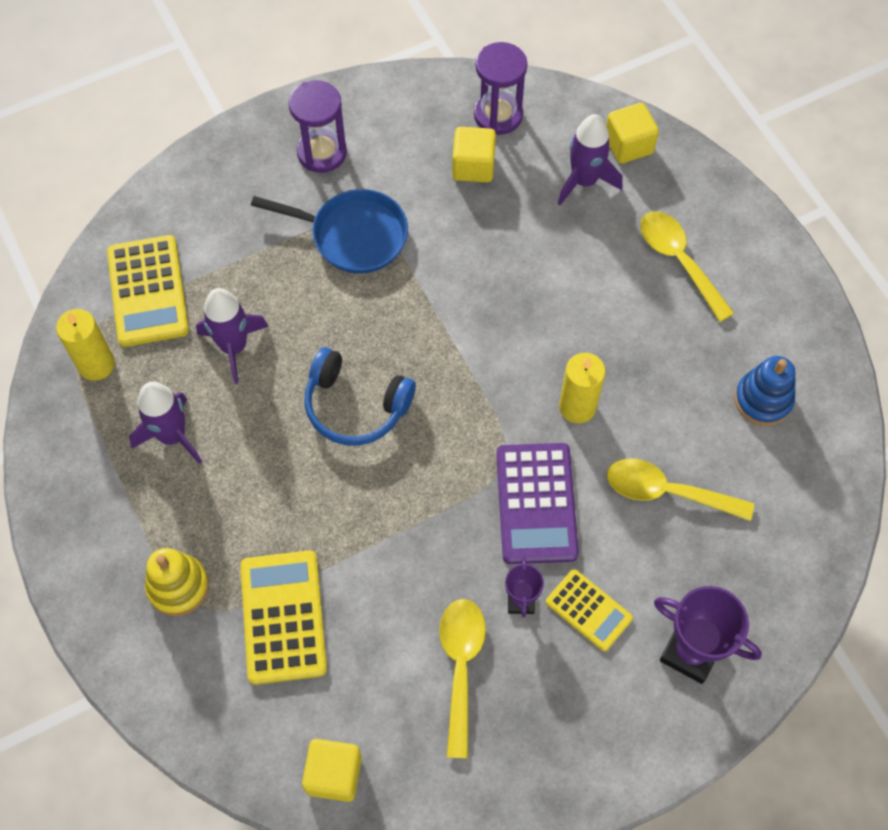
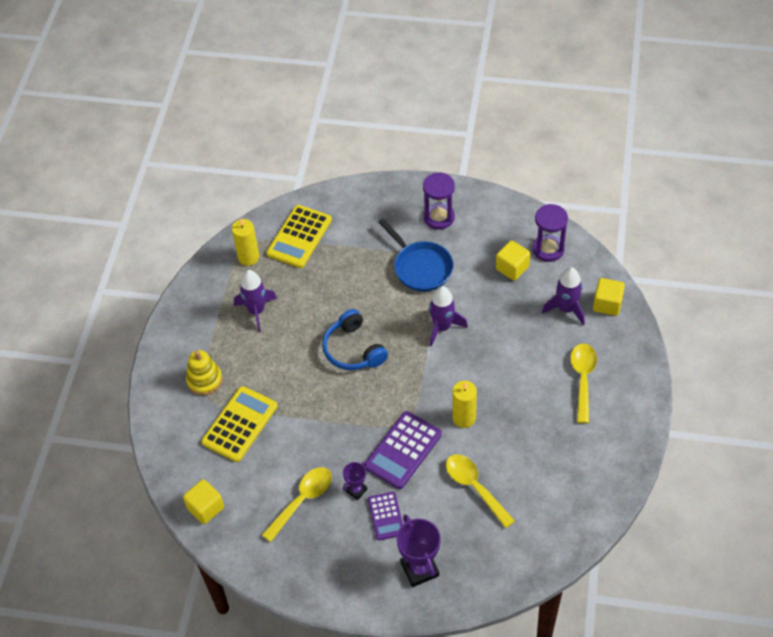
camera: 40 degrees right, 10 degrees down
(234, 347) = (318, 287): purple rocket -> purple rocket (442, 327)
(588, 610) = (386, 516): yellow calculator -> purple calculator
(763, 400) = (567, 475): blue stacking toy -> none

